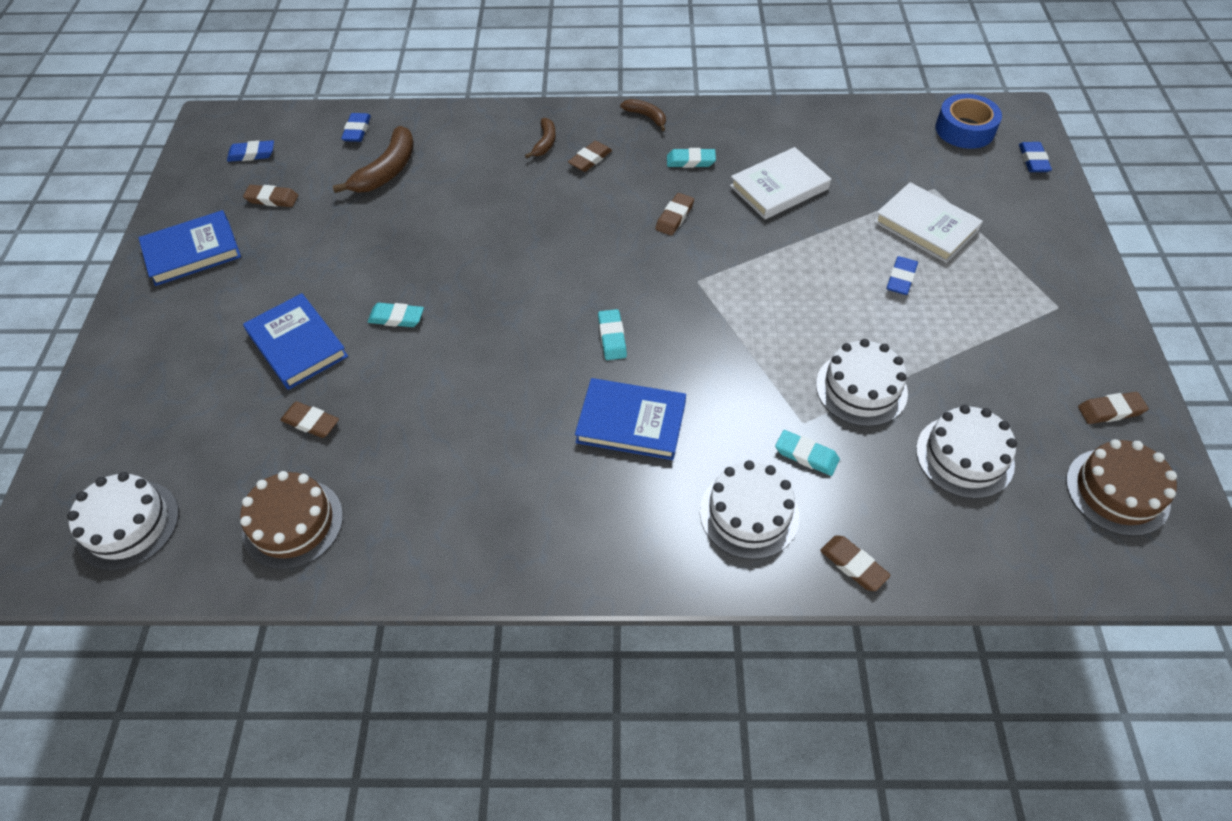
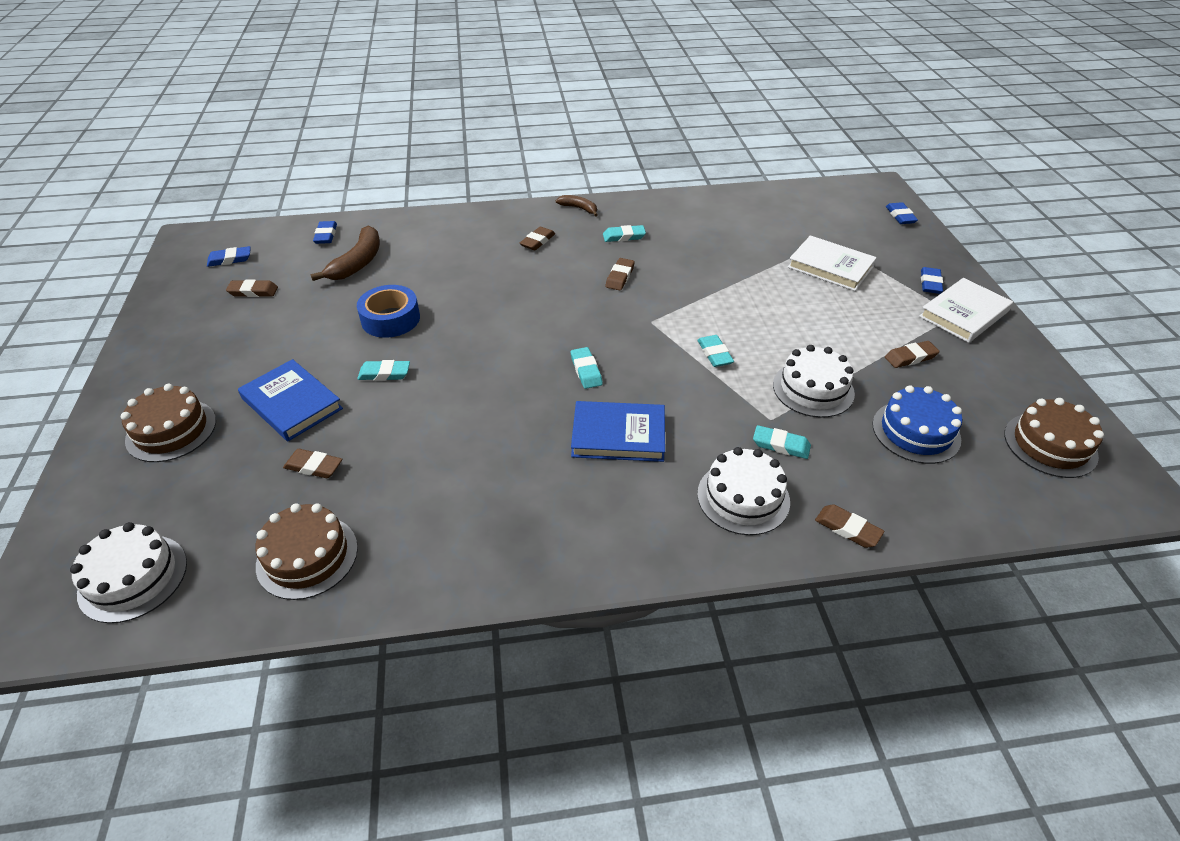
camera: 10 degrees left, 10 degrees down
(175, 363) = (171, 430): none -> brown cake
(192, 252) = (180, 338): blue book -> none
(545, 143) = (496, 232): brown banana -> none
(760, 331) = (714, 354): none -> turquoise eraser
(779, 187) = (702, 249): white book -> white book (963, 314)
(901, 278) = (821, 305): blue eraser -> blue eraser (930, 283)
(964, 129) = (840, 199): blue tape -> blue tape (390, 319)
(964, 456) = (916, 432): white cake -> blue cake
(1110, 410) = (1022, 385): brown eraser -> brown eraser (910, 357)

